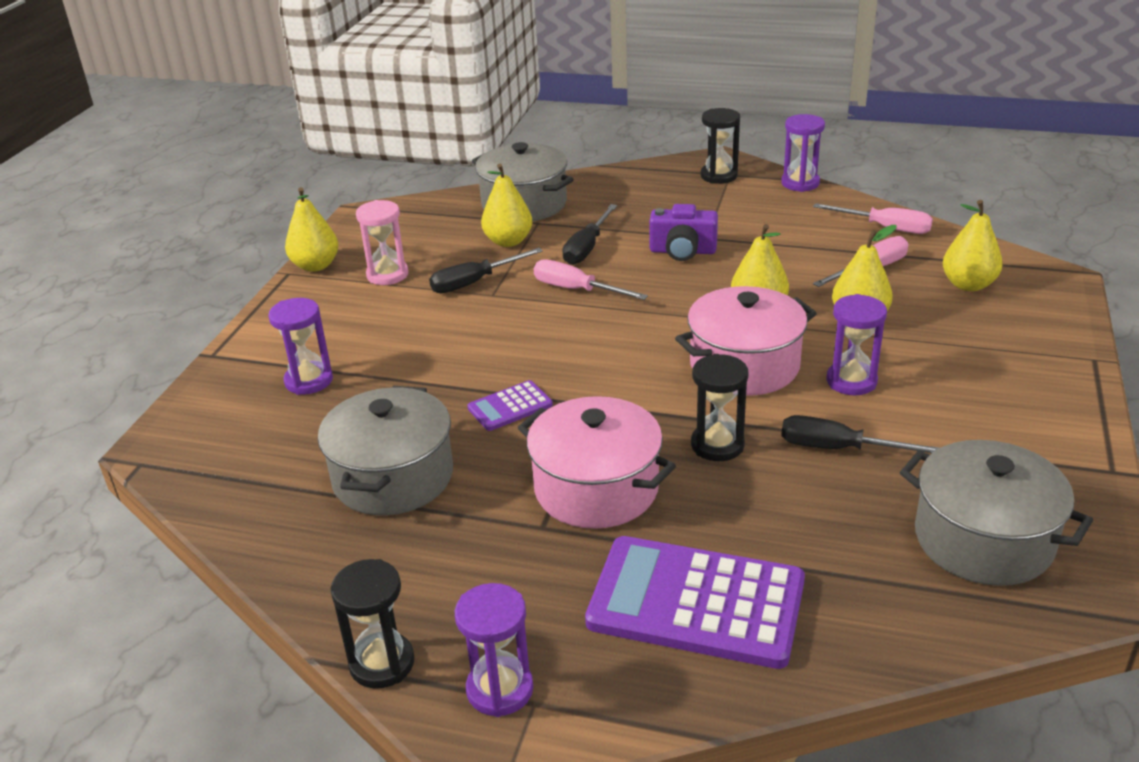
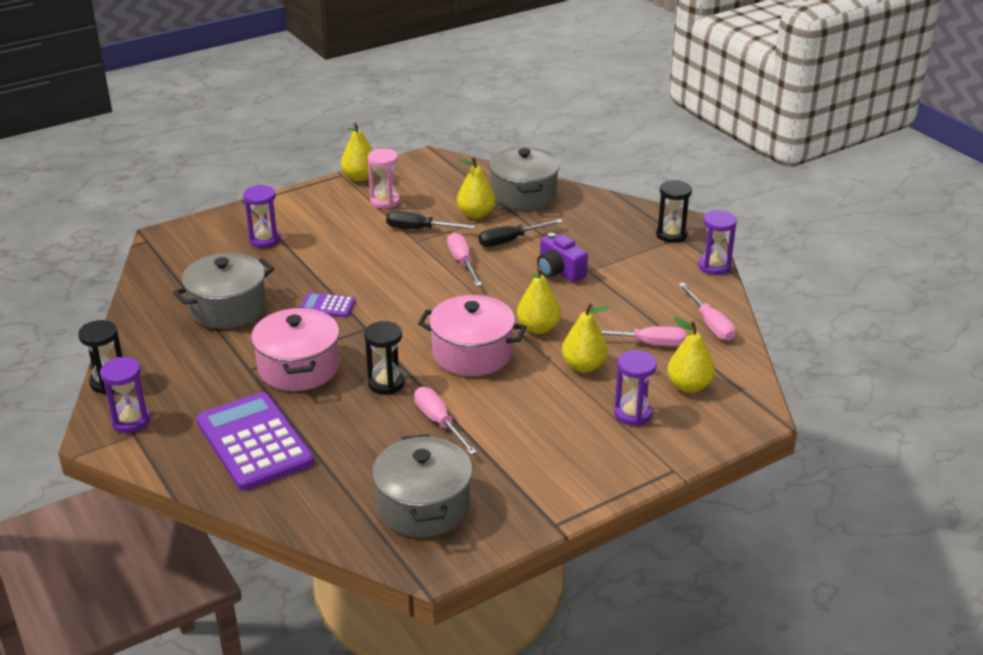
camera: 40 degrees right, 0 degrees up
(839, 448) = (439, 422): black screwdriver -> pink screwdriver
(851, 381) = (511, 395): purple hourglass -> purple hourglass (632, 414)

